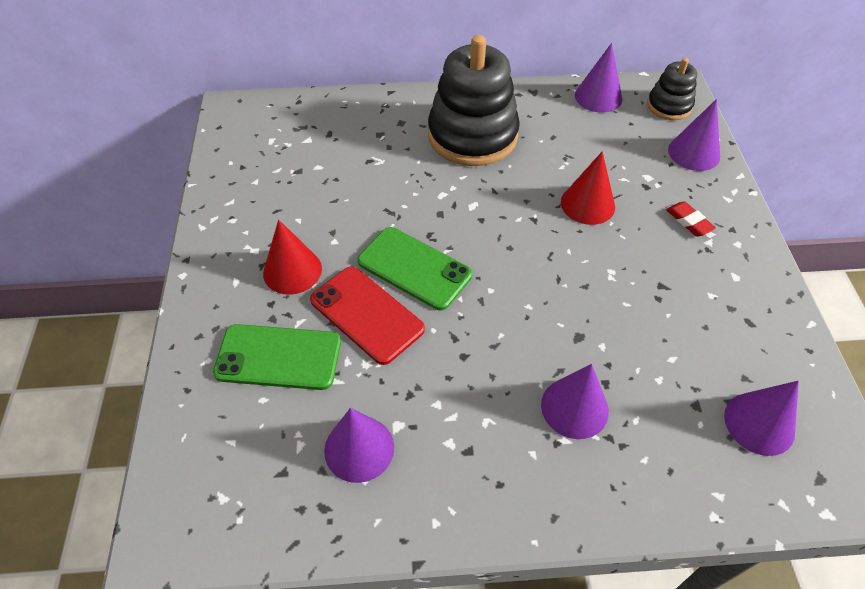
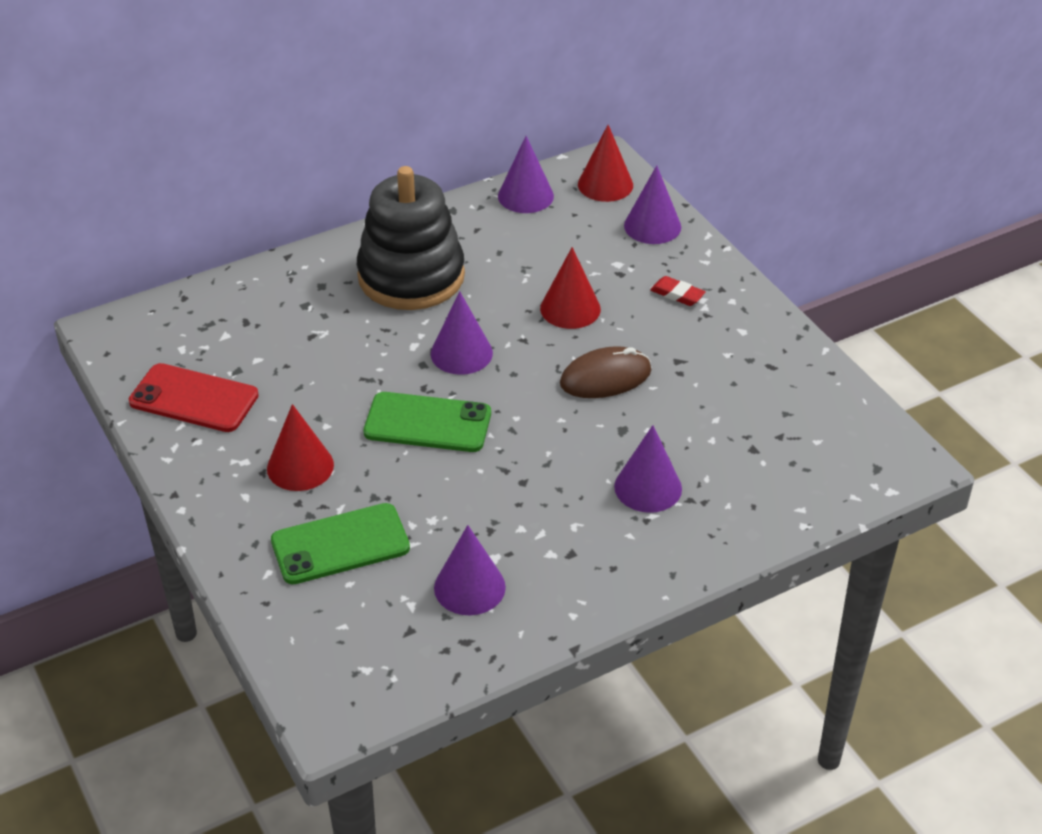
camera: 25 degrees left, 10 degrees down
(366, 314) = (405, 479): red phone -> red phone (194, 399)
(587, 279) = (605, 377): none -> brown mouse
(669, 106) = (605, 184): black stacking toy -> red cone
(759, 423) = (811, 444): purple cone -> purple cone (461, 353)

